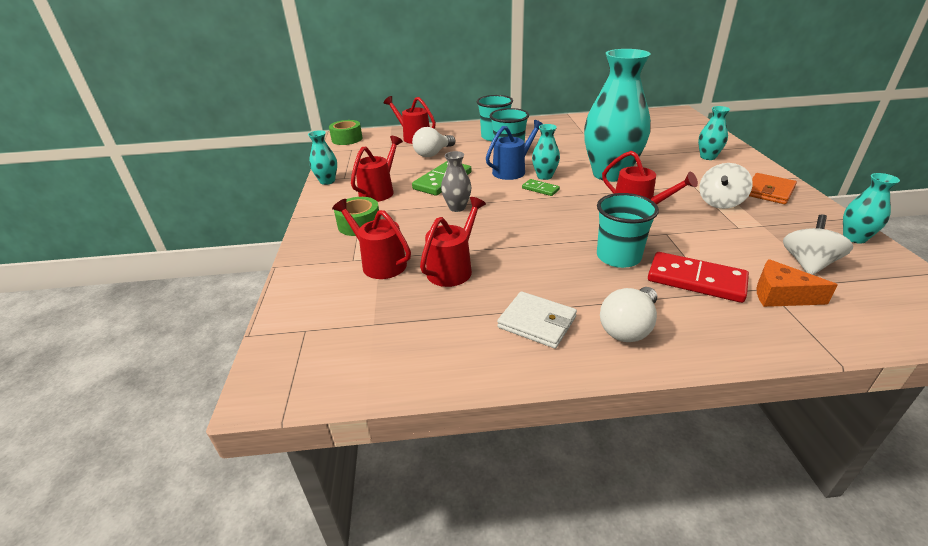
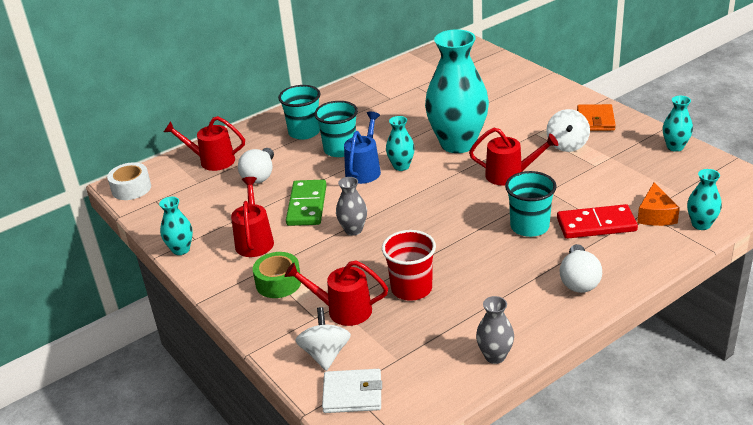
camera: 30 degrees left, 0 degrees up
(347, 139) = (131, 188): green tape -> white tape
(453, 268) = (411, 288): red watering can -> red cup
(464, 365) = (495, 356): none -> grey vase
(537, 322) = (516, 304): white wallet -> white wallet (352, 394)
(540, 189) = (410, 182): green domino -> none
(708, 157) = (525, 96): turquoise vase -> turquoise vase (701, 224)
(781, 295) = (655, 215): orange cheese -> orange cheese turned 75 degrees counterclockwise
(807, 264) = (658, 182): white spinning top -> white spinning top (325, 354)

